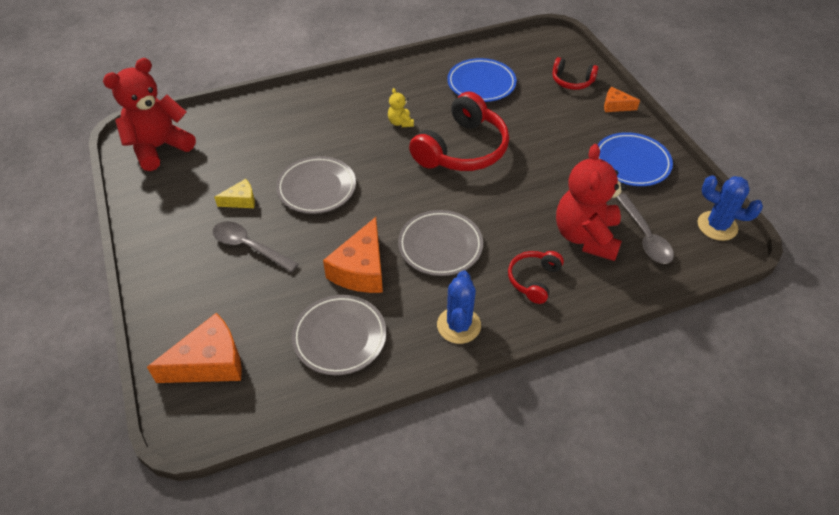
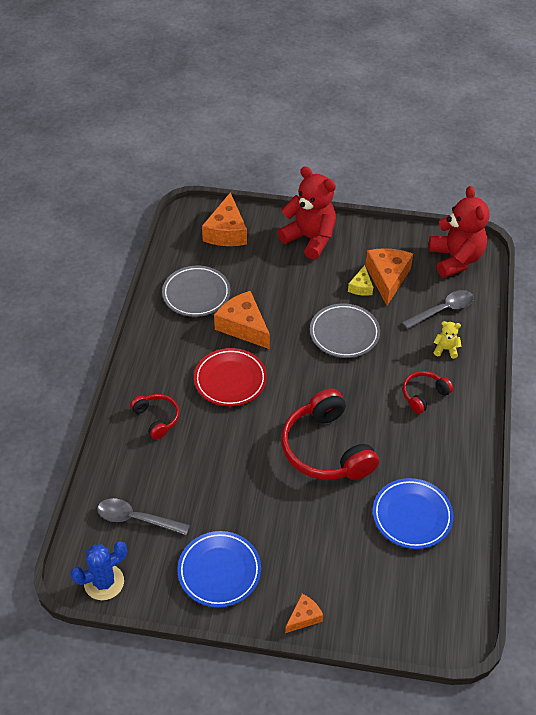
camera: 120 degrees right, 0 degrees up
(216, 185) = (387, 278): none -> orange cheese
(249, 247) = (309, 277): grey spoon -> grey spoon (443, 310)
(400, 122) = (391, 422): yellow teddy bear -> yellow teddy bear (445, 349)
(440, 246) = (230, 380): grey plate -> red plate
(459, 325) = (155, 356): blue cactus -> none
(572, 81) = (368, 603): red headphones -> red headphones (424, 395)
(586, 236) = (168, 477): red teddy bear -> red teddy bear (310, 239)

